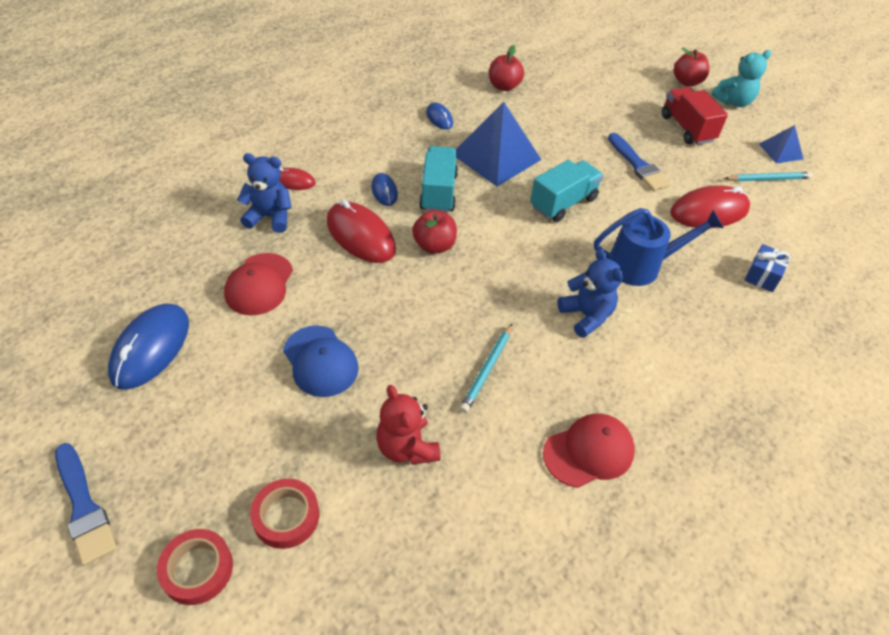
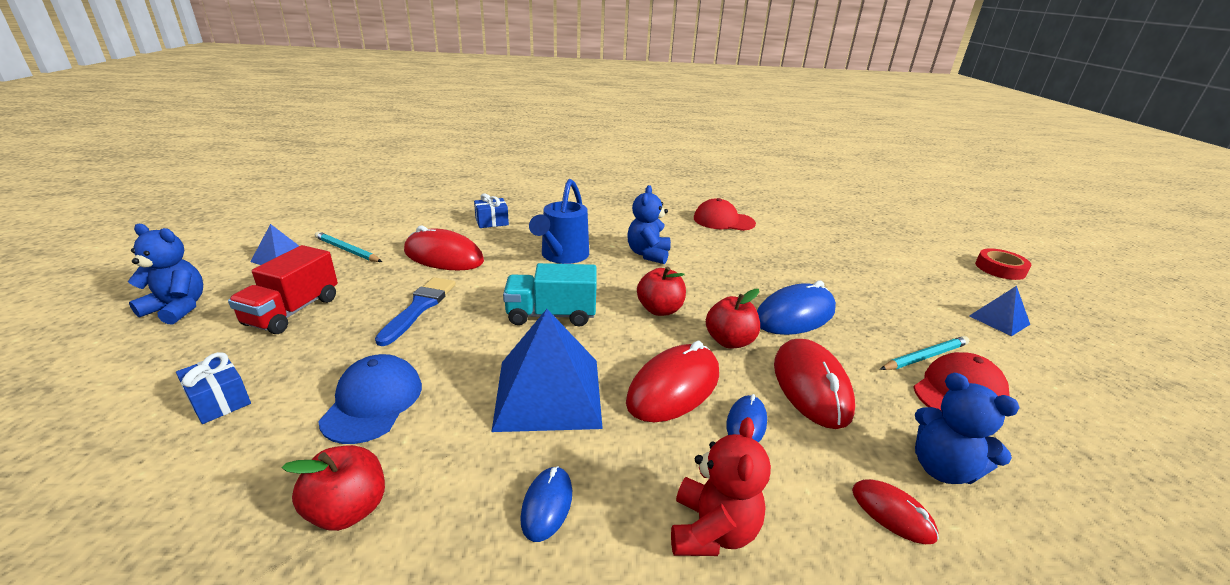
camera: 140 degrees left, 20 degrees down
(84, 507) = (1105, 316): blue brush -> none
(150, 348) = (1091, 387): blue mouse -> blue mouse (795, 315)
(216, 415) = (999, 320): none -> blue pyramid
(286, 516) = (937, 265): red tape -> none
(320, 361) = (895, 313): blue cap -> blue cap (373, 402)
(407, 447) = (840, 258): red teddy bear -> red teddy bear (712, 530)
(438, 192) = (674, 387): turquoise truck -> red mouse
(487, 370) = (754, 262): turquoise pencil -> turquoise pencil (925, 356)
(616, 87) = (220, 401): none -> blue gift
(642, 266) = (562, 256): blue watering can -> blue watering can turned 105 degrees counterclockwise
(687, 82) = (139, 355): red apple -> red apple (659, 310)
(733, 102) = (177, 308): turquoise teddy bear -> blue teddy bear

